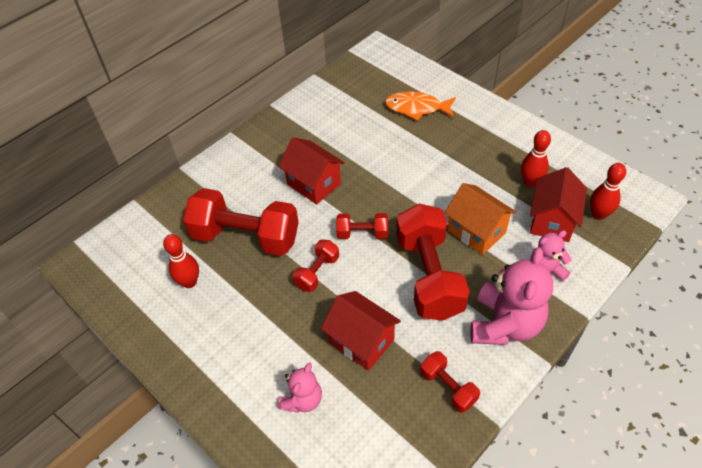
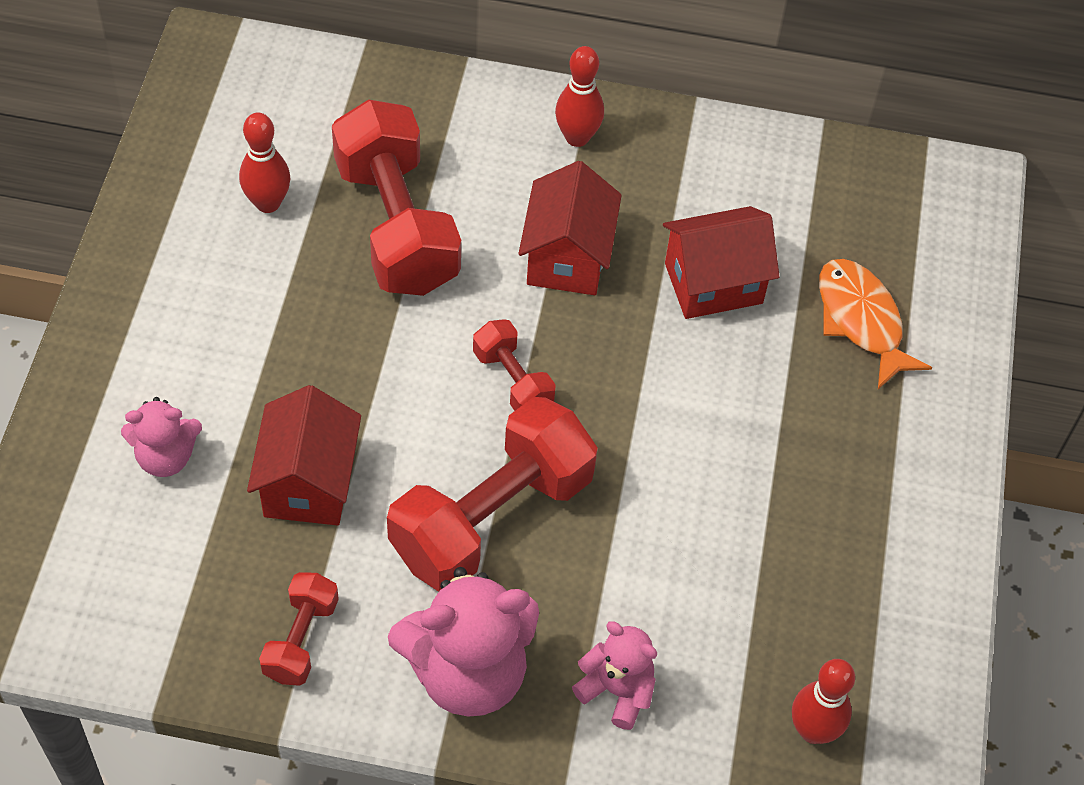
camera: 50 degrees right, 5 degrees up
(317, 272) = (394, 357): red dumbbell -> none
(476, 231) = (634, 547): orange house -> none
(530, 182) = (811, 586): red bowling pin -> red bowling pin (577, 137)
(552, 221) = (742, 658): red house -> red house (713, 283)

